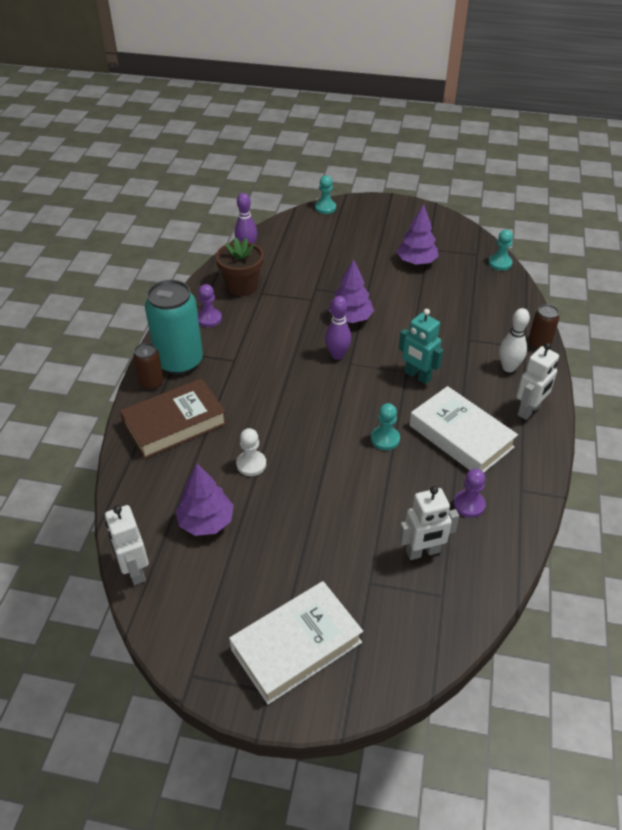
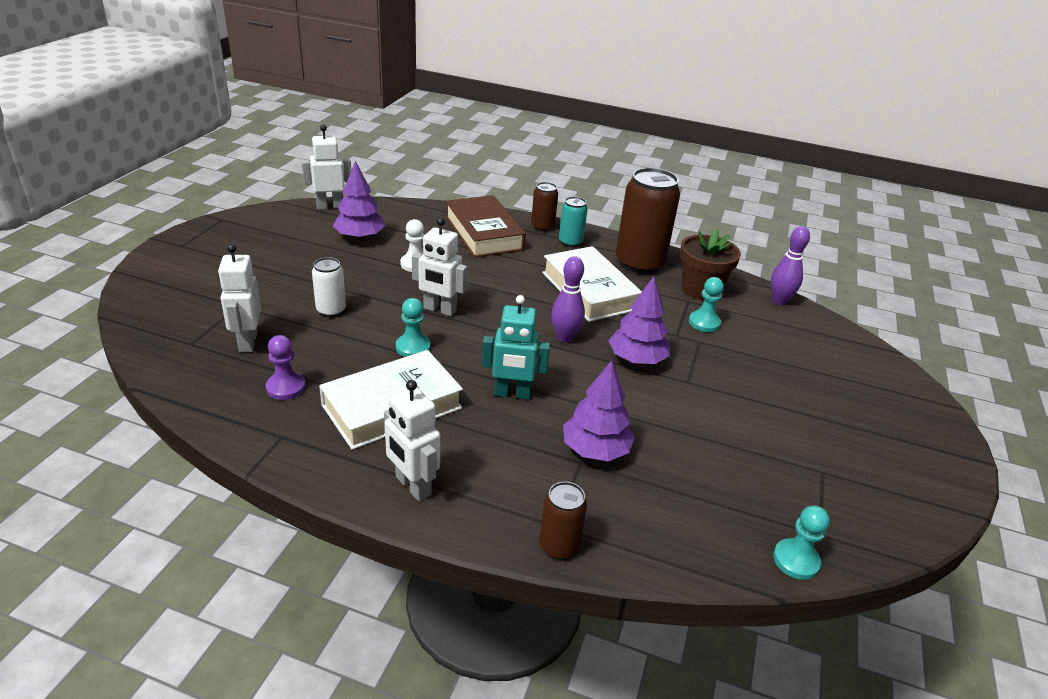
camera: 95 degrees right, 10 degrees down
(180, 362) = (570, 242): turquoise can -> turquoise can, size x0.50
(209, 319) = (639, 264): purple pawn -> brown can
(296, 646) = (207, 261): white book -> white book (589, 291)
(325, 208) = (909, 380): turquoise pawn -> turquoise pawn (704, 323)
(325, 432) = (439, 310): none -> white robot
(352, 507) = (331, 310): none -> white can
(416, 262) = (780, 449): purple tree -> purple tree (595, 450)
(417, 376) = (512, 394): turquoise robot -> turquoise robot turned 135 degrees counterclockwise
(508, 367) = (509, 490): white bowling pin -> none

